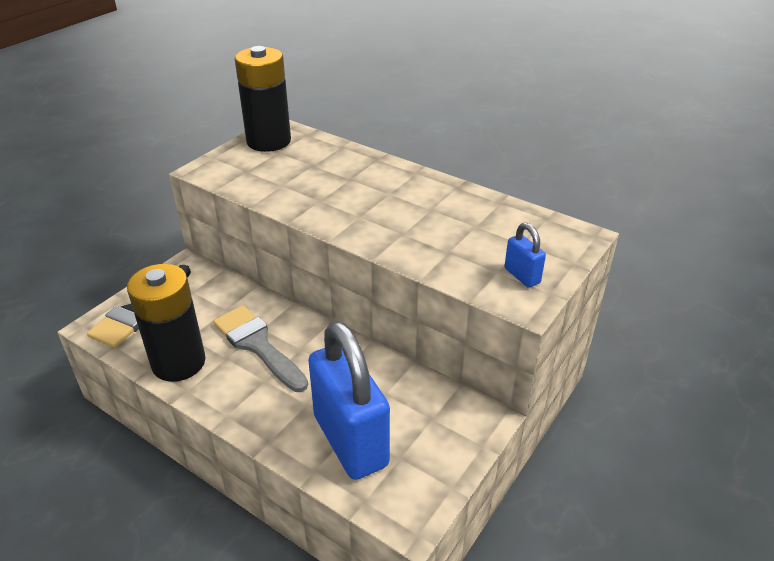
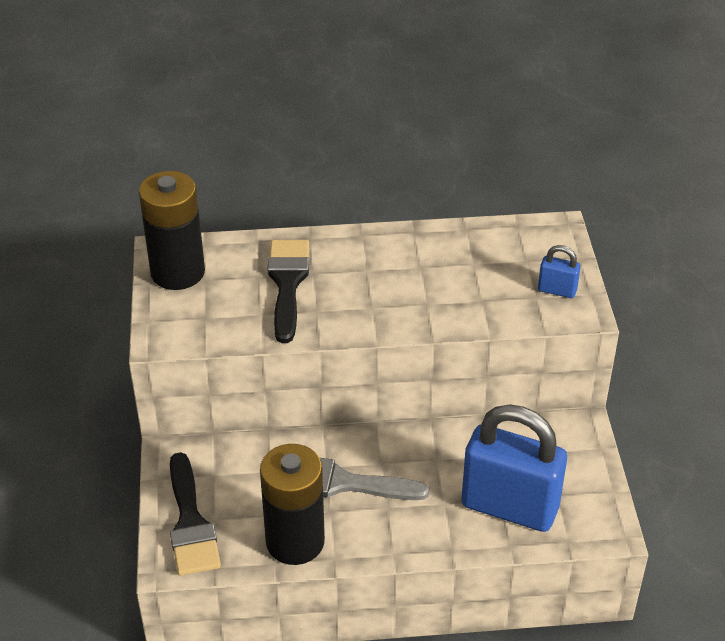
camera: 40 degrees left, 5 degrees up
(324, 176) = (287, 283): none -> black brush

